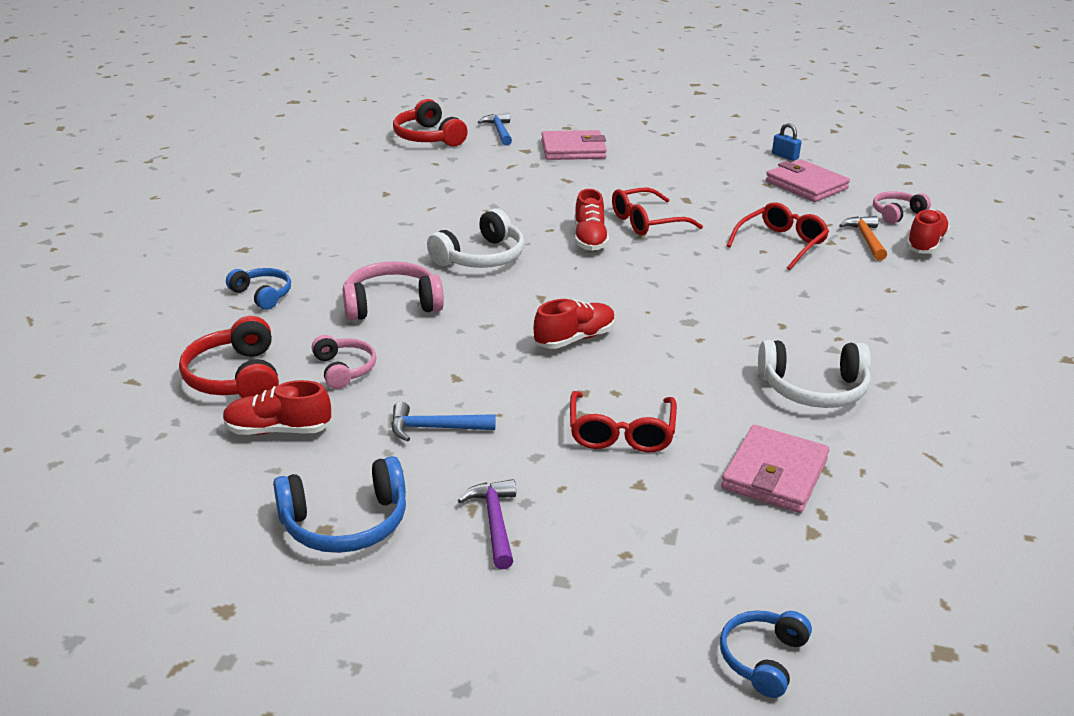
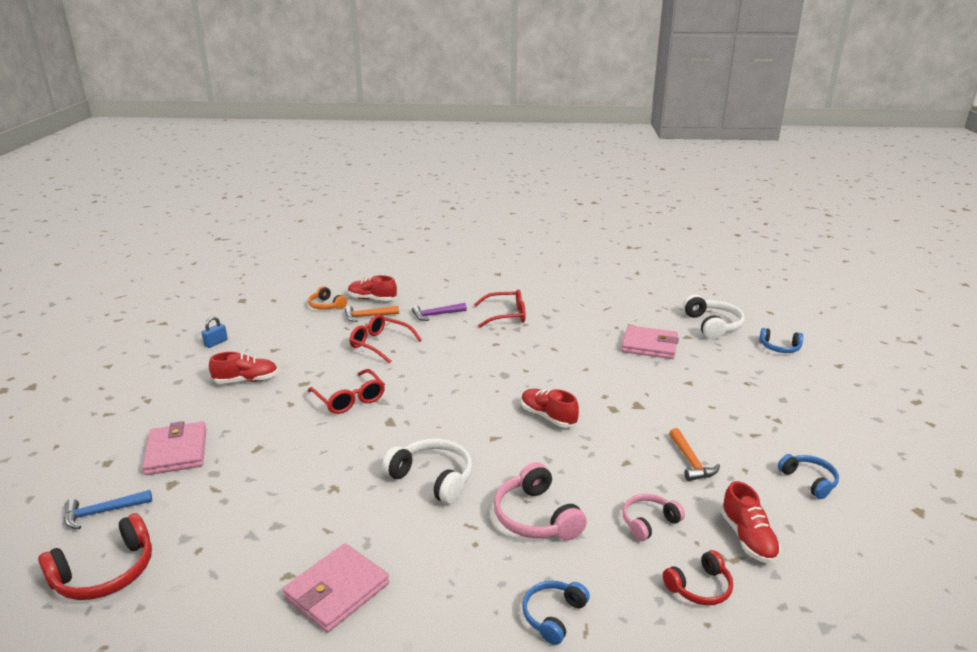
camera: 100 degrees left, 5 degrees down
(236, 377) = (699, 587): red headphones -> red headphones, size x0.64
(345, 523) = (809, 481): blue headphones -> blue headphones, size x0.64
(435, 428) = (691, 462): blue hammer -> orange hammer
(494, 522) = (759, 425): purple hammer -> purple hammer (436, 315)
(589, 239) = (386, 424): red shoe -> red shoe (246, 380)
(621, 433) = (645, 391): red glasses -> red glasses (506, 315)
(806, 185) = (276, 335): pink wallet -> pink wallet (337, 591)
(813, 389) = (563, 335): white headphones -> white headphones (712, 325)
(897, 213) = (326, 305): pink headphones -> orange headphones

